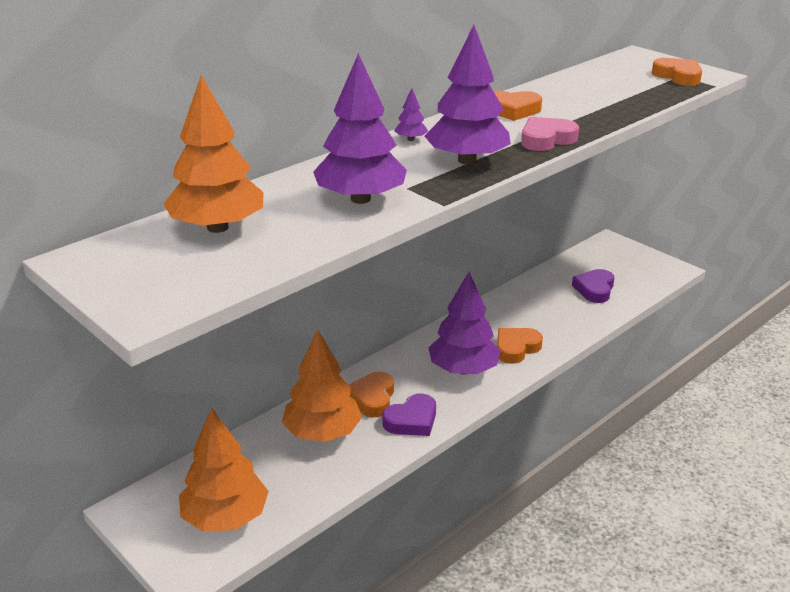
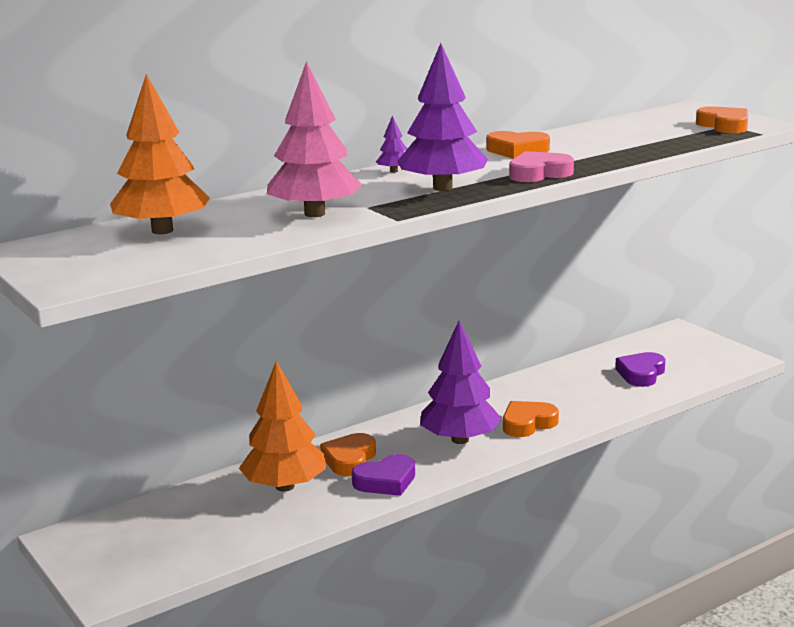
camera: 10 degrees right, 10 degrees down
(225, 517) = (159, 551): orange tree -> none
(360, 199) = (314, 214): purple tree -> pink tree

